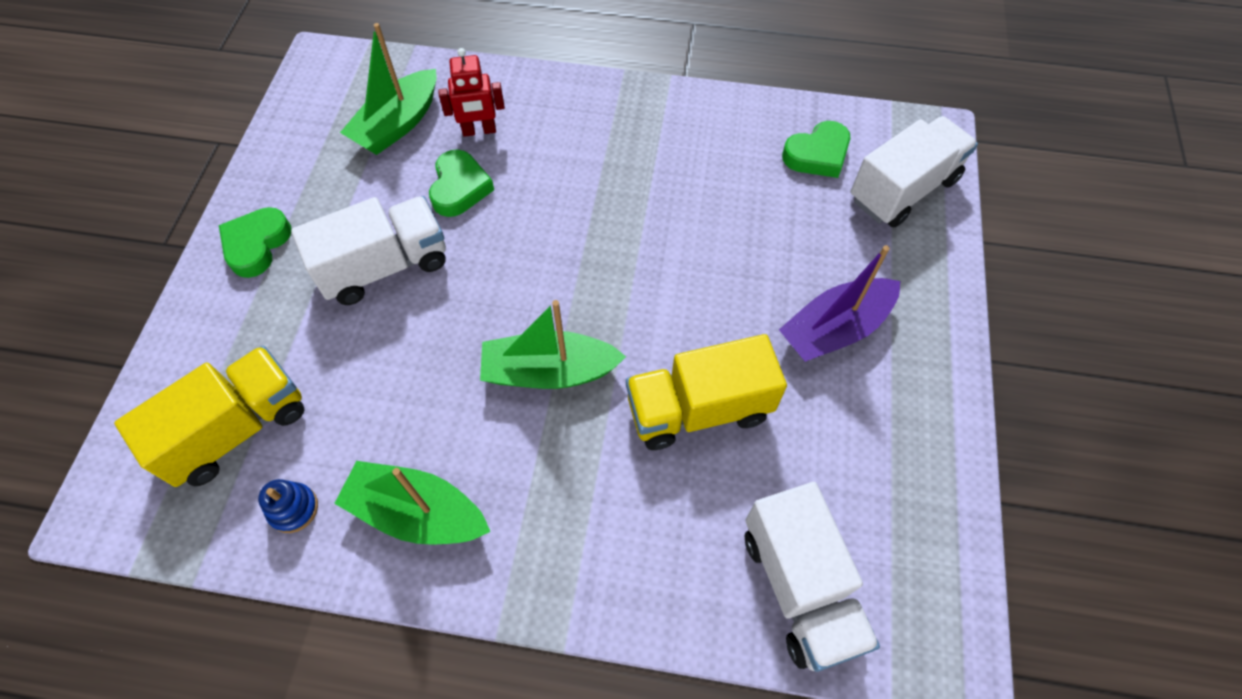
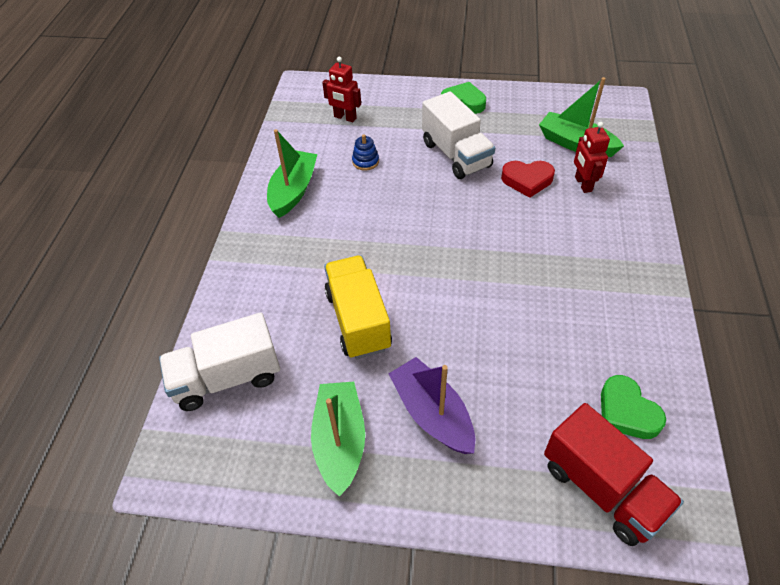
camera: 90 degrees right, 10 degrees down
(237, 429) = (345, 117): yellow truck -> red robot
(293, 509) = (299, 145): blue stacking toy -> blue stacking toy (365, 161)
(459, 188) = (527, 180): green heart -> red heart
(549, 371) = (384, 239): green boat -> green boat (340, 441)
(903, 189) = (602, 488): white truck -> red truck

